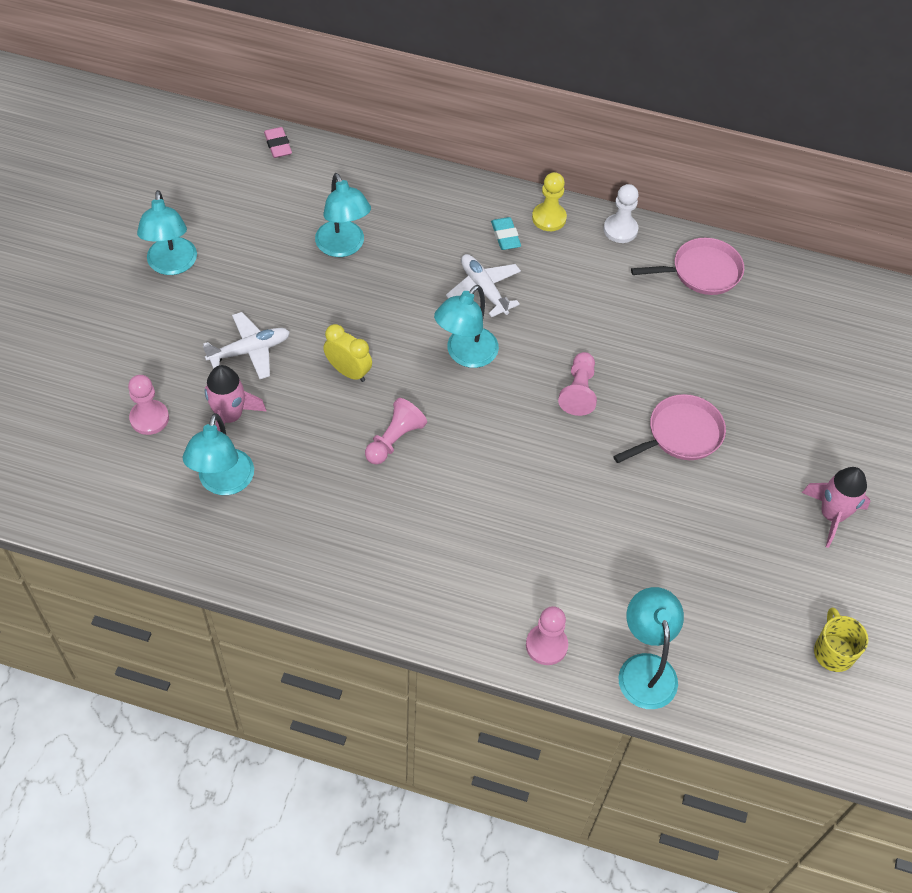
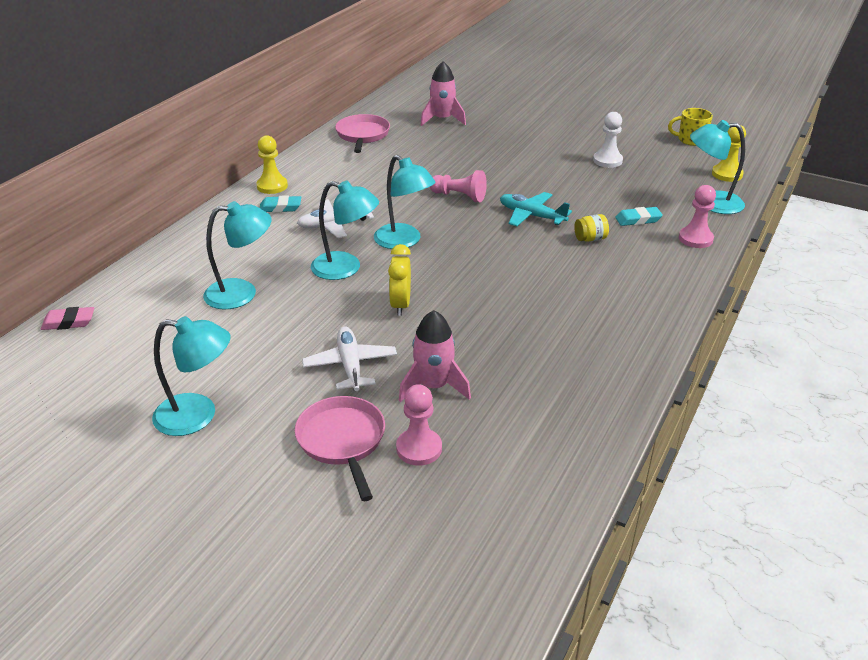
camera: 75 degrees left, 20 degrees down
(223, 483) = (517, 397): turquoise lamp -> turquoise lamp (346, 268)
(348, 372) = (400, 305): yellow clock -> yellow clock turned 45 degrees counterclockwise
(394, 439) = (486, 287): pink pawn -> none
(517, 531) = (590, 239): none -> yellow jar
(553, 468) = (531, 216): none -> turquoise plane
(576, 581) = (638, 220): none -> turquoise eraser
(620, 230) = (303, 159): white pawn -> white pawn (607, 161)
(680, 434) = (510, 163): pink pan -> pink pan (342, 441)
(736, 694) = (727, 174): none -> yellow pawn
(831, 515) = (586, 125): pink rocket -> pink rocket (442, 119)

